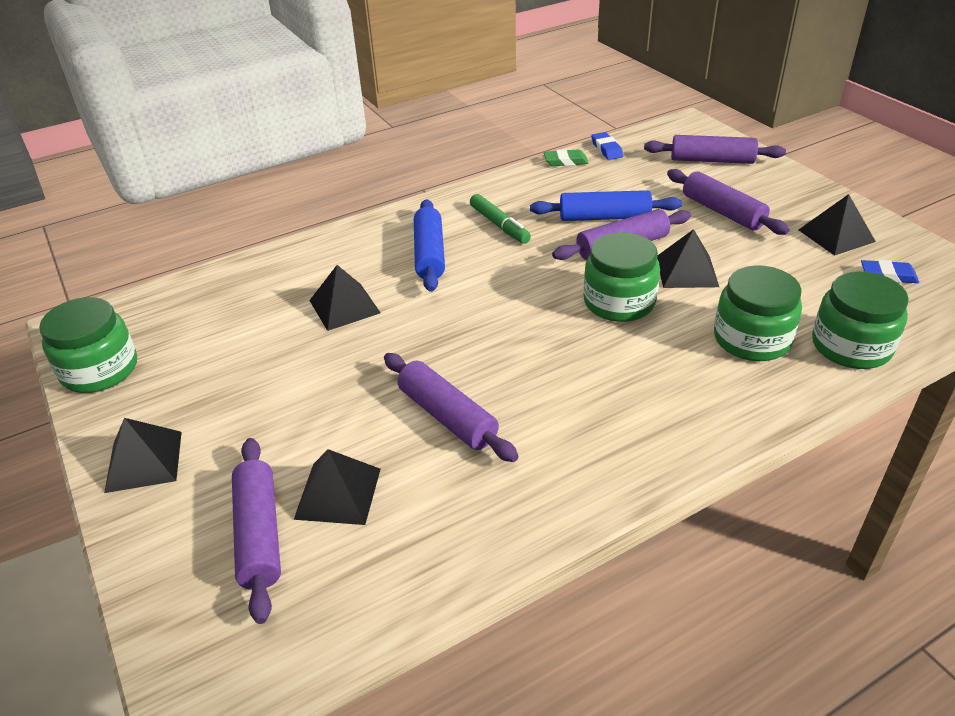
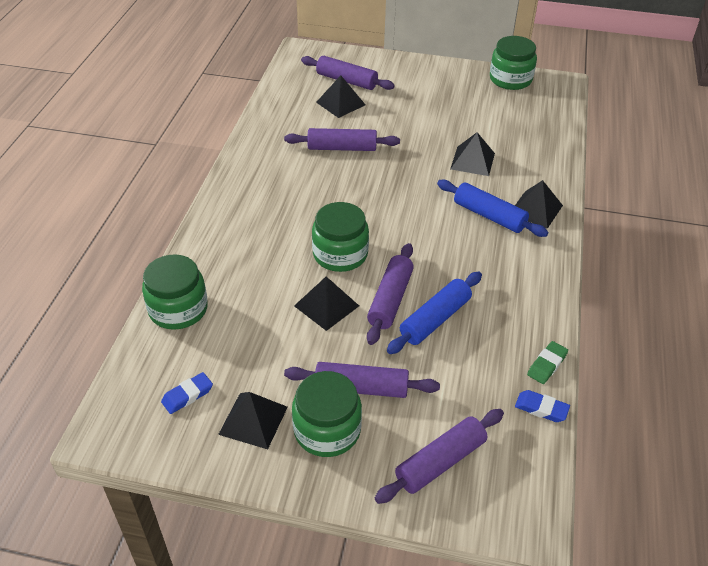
camera: 130 degrees right, 5 degrees up
(144, 461) = (426, 71): black pyramid -> black pyramid (535, 209)
(499, 225) = (488, 264): green marker -> none
(751, 339) = (240, 277): green jar -> green jar (327, 430)

